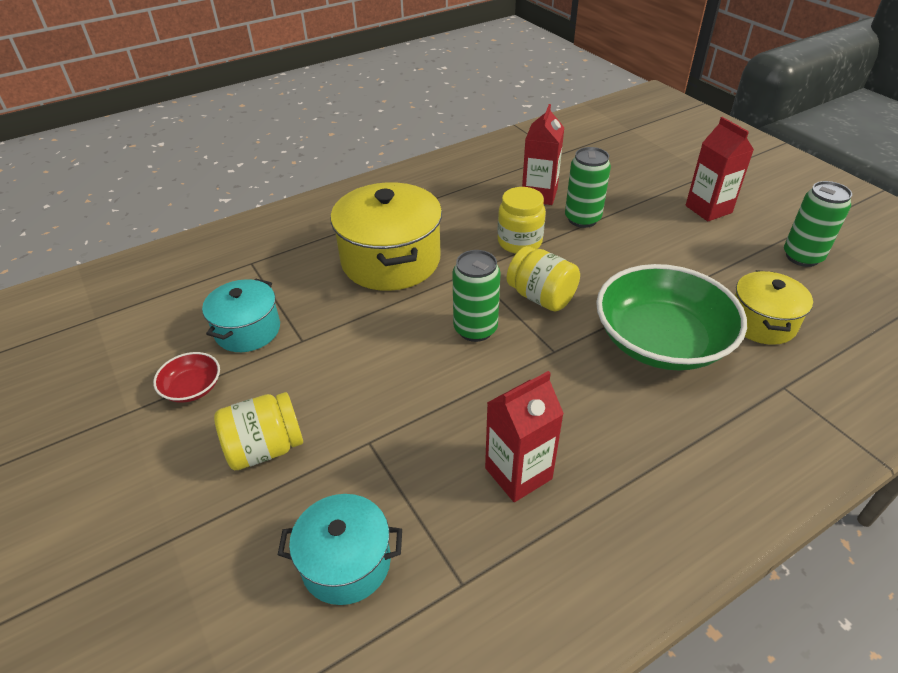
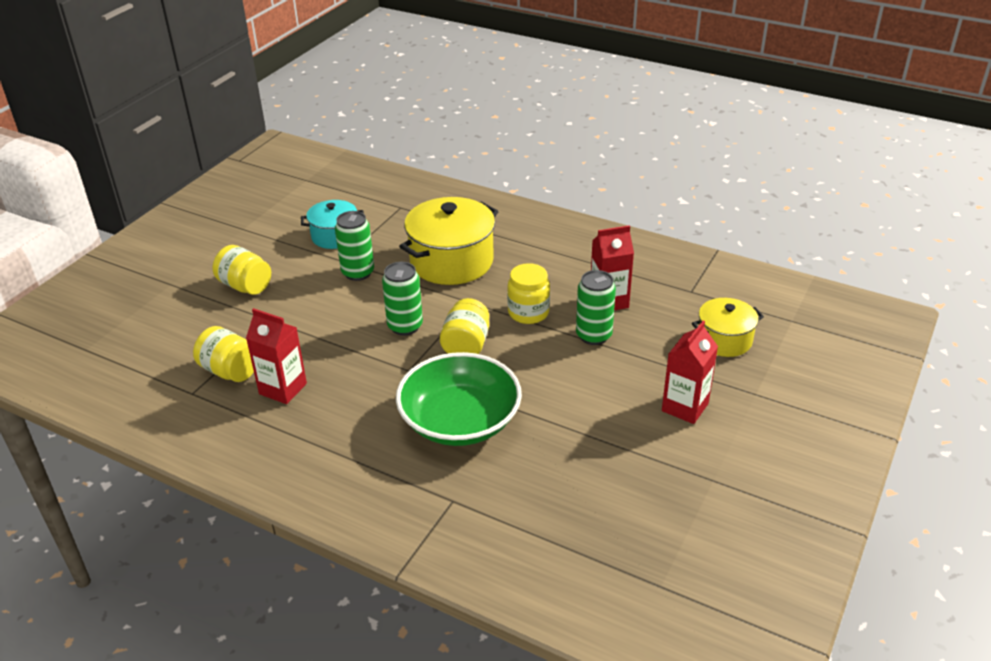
camera: 60 degrees right, 5 degrees down
(192, 388) = (274, 240): red bowl -> none
(346, 562) = (185, 347): turquoise pot -> none
(442, 521) = (230, 371): none -> yellow jar
(761, 322) = (528, 474): yellow pot -> yellow pot (724, 340)
(802, 257) = (657, 485): green can -> green can (358, 273)

